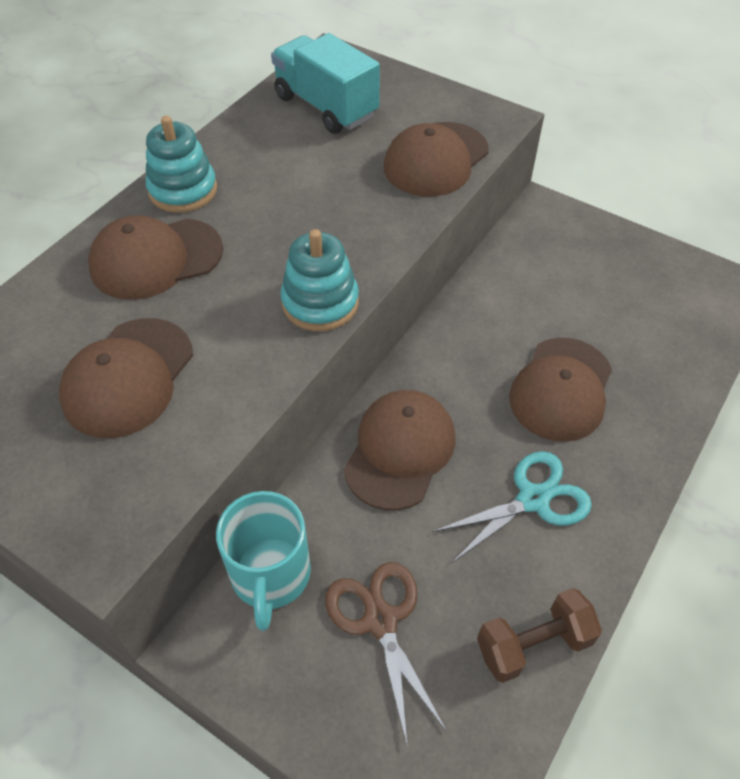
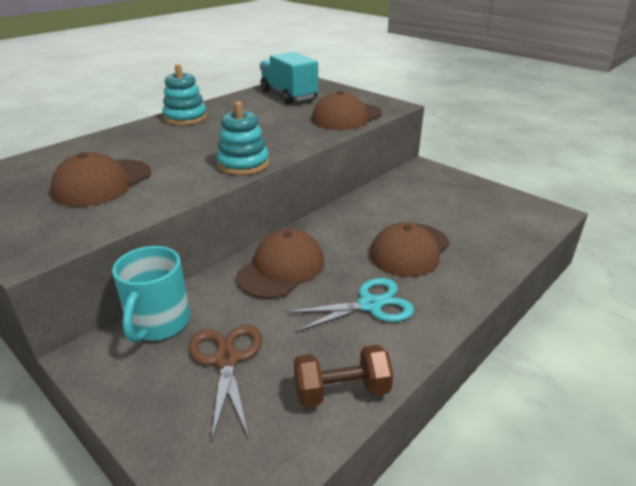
camera: 10 degrees right, 20 degrees down
(156, 259) = (152, 140): brown cap -> none

